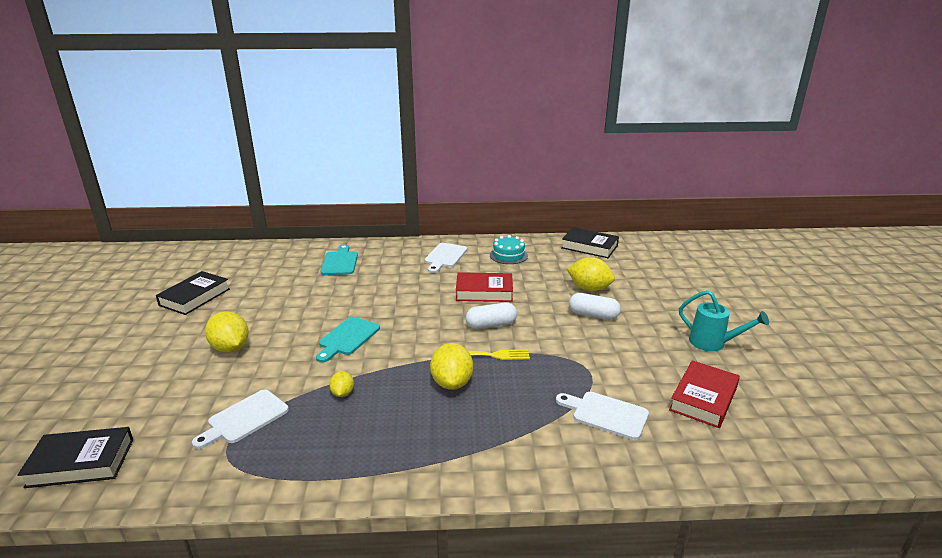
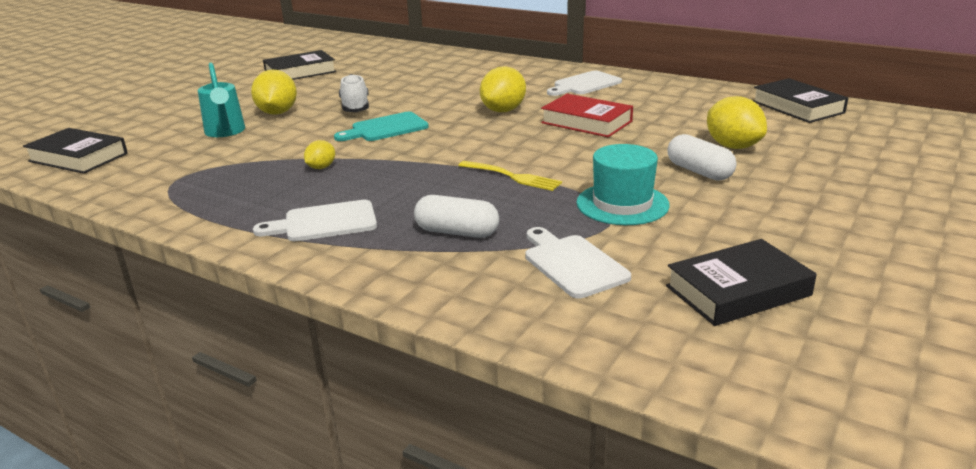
camera: 35 degrees right, 0 degrees up
(244, 418) = (219, 163): white cutting board -> white cutting board (324, 222)
(295, 323) = (355, 107): none -> white shoe
(340, 262) = (464, 70): turquoise cutting board -> none
(452, 383) = (435, 188): yellow lemon -> yellow lemon (503, 110)
(491, 325) = (551, 151): white capsule -> white capsule (457, 232)
(508, 255) = (667, 96): turquoise cake -> none
(580, 355) = (622, 204): none -> turquoise hat
(703, 398) = (738, 290): red book -> black book
(712, 343) = (846, 241): turquoise watering can -> turquoise watering can (225, 132)

